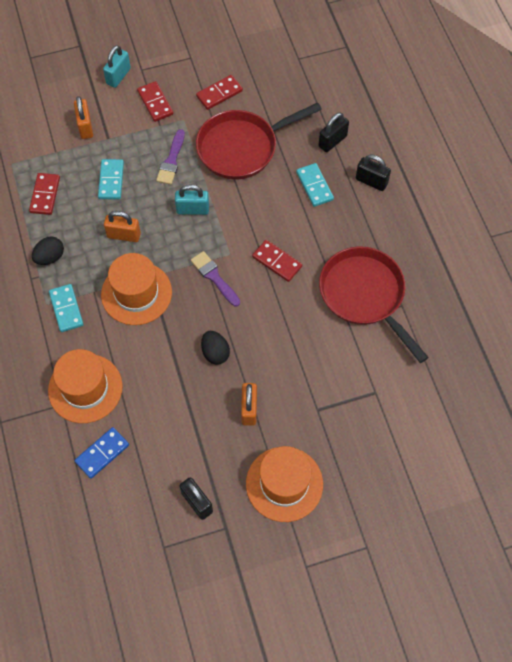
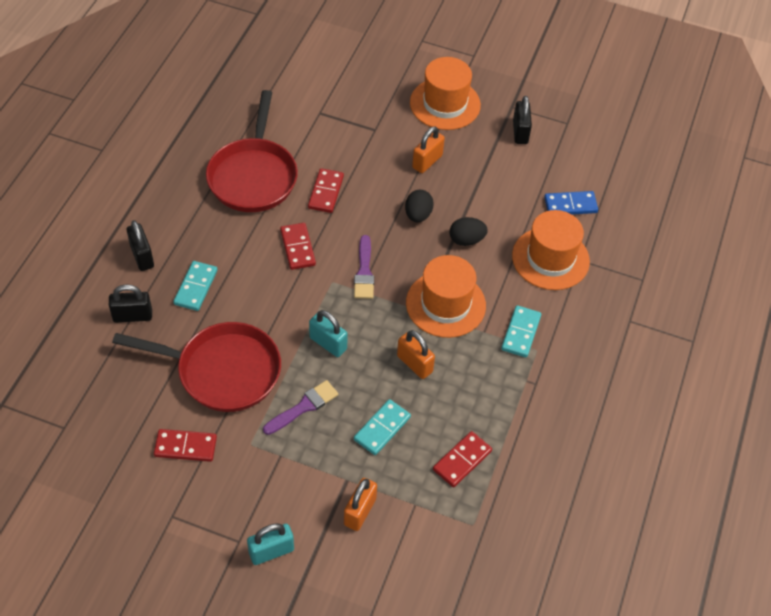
camera: 145 degrees left, 10 degrees down
(50, 257) = (502, 391): black egg -> black egg (466, 240)
(155, 103) = (261, 486): red domino -> red domino (326, 192)

